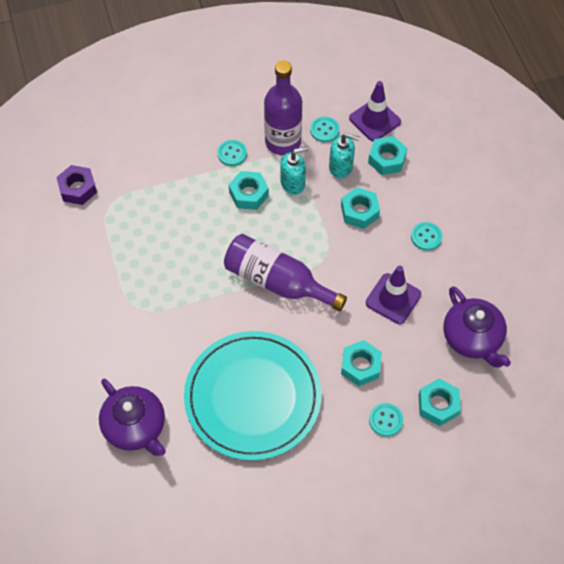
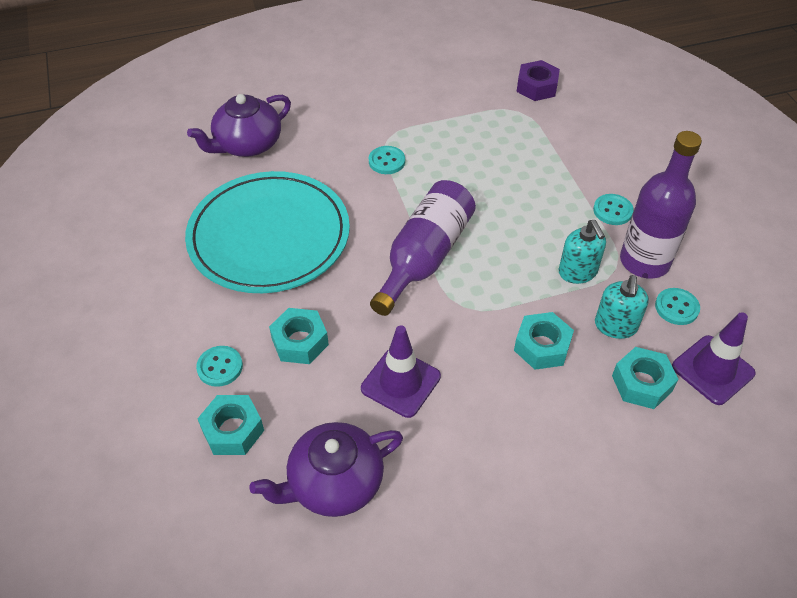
camera: 90 degrees right, 10 degrees down
(248, 194) = (552, 228): turquoise nut -> none
(426, 237) = (507, 430): turquoise button -> turquoise button (386, 161)

